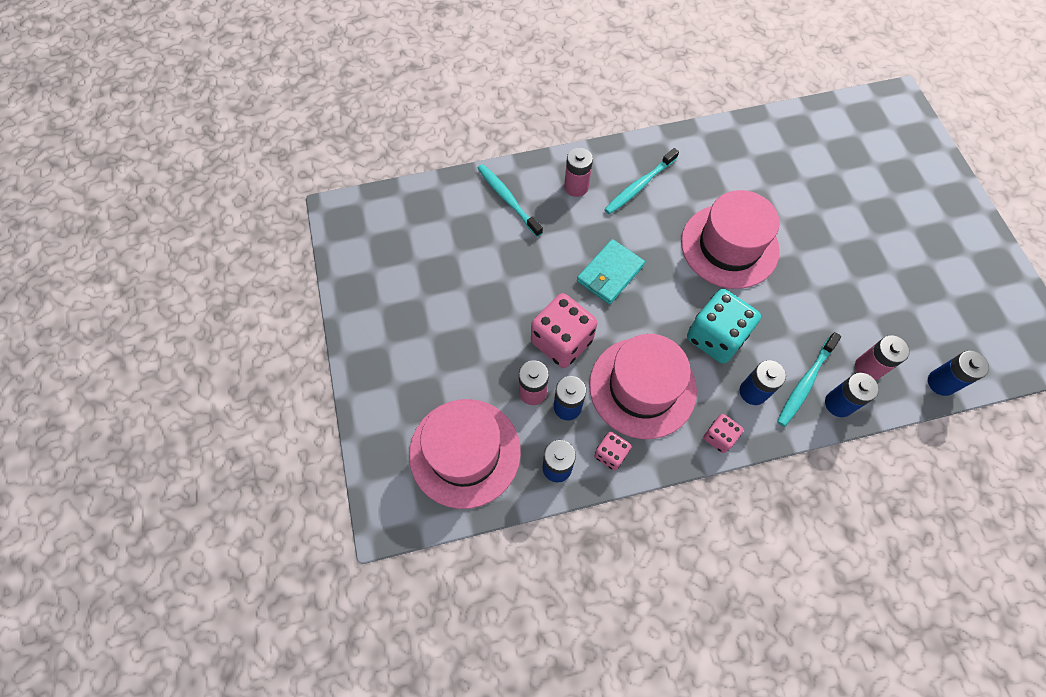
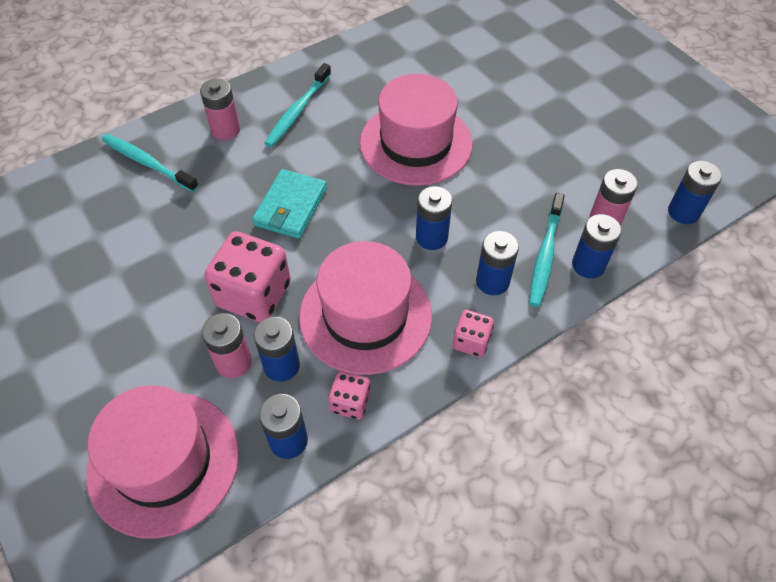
camera: 20 degrees left, 10 degrees down
(715, 337) = (431, 237): turquoise dice -> blue battery

